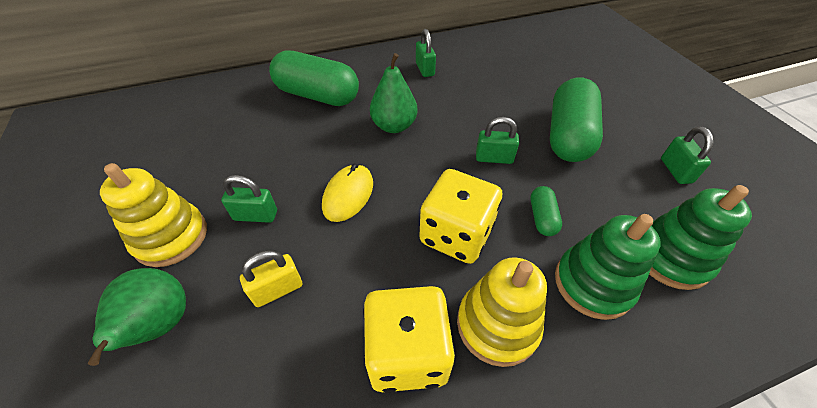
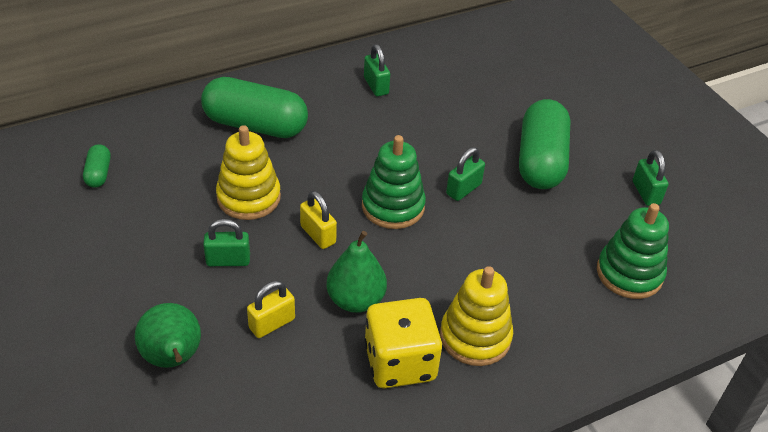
camera: 10 degrees left, 5 degrees down
(171, 237) = (149, 286): yellow stacking toy -> yellow stacking toy (248, 197)
(348, 194) = (318, 235): yellow mouse -> yellow padlock
(394, 126) = (352, 159): green pear -> green pear (356, 300)
(456, 234) = (432, 266): yellow dice -> none
(494, 158) = (463, 189): green padlock -> green padlock turned 45 degrees counterclockwise
(542, 217) = (513, 245): green capsule -> green capsule (98, 174)
(593, 283) = (558, 299): green stacking toy -> green stacking toy (393, 206)

